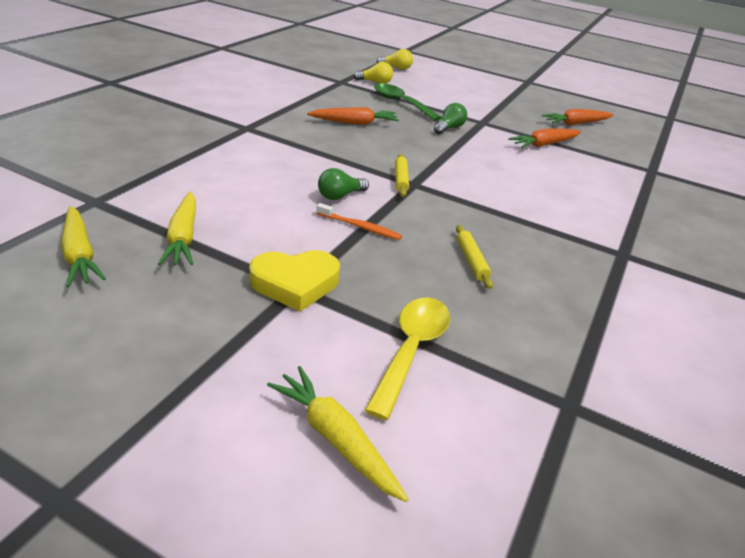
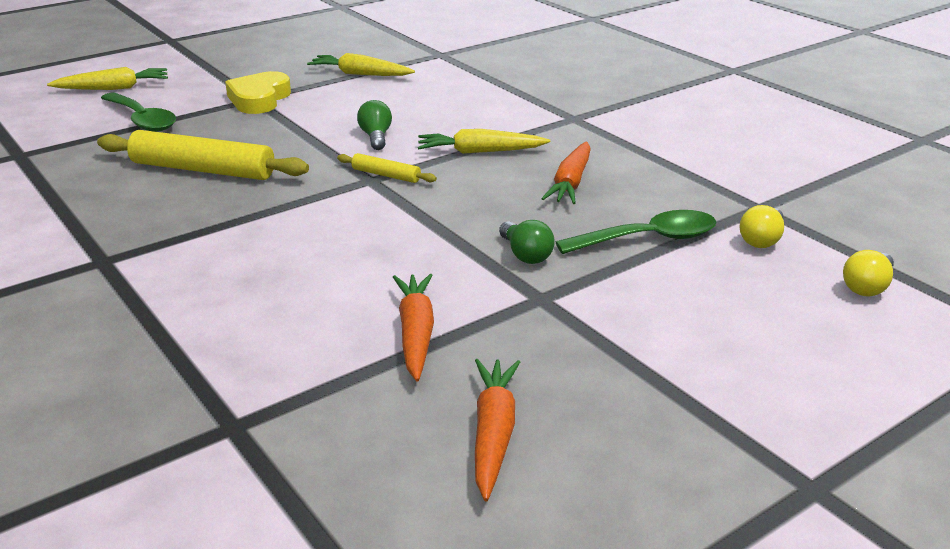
camera: 120 degrees right, 5 degrees down
(79, 254) = (367, 48): yellow carrot -> yellow carrot (480, 152)
(360, 227) = (310, 135): orange toothbrush -> none
(411, 350) = (142, 120): yellow spoon -> green spoon
(471, 261) = (202, 170): yellow rolling pin -> yellow rolling pin, size x2.06

